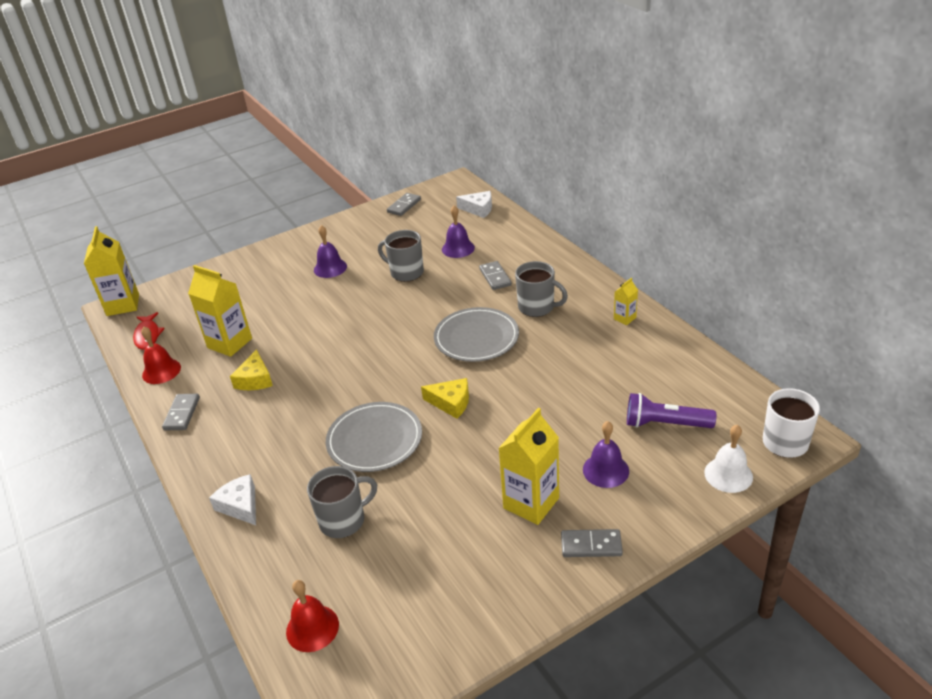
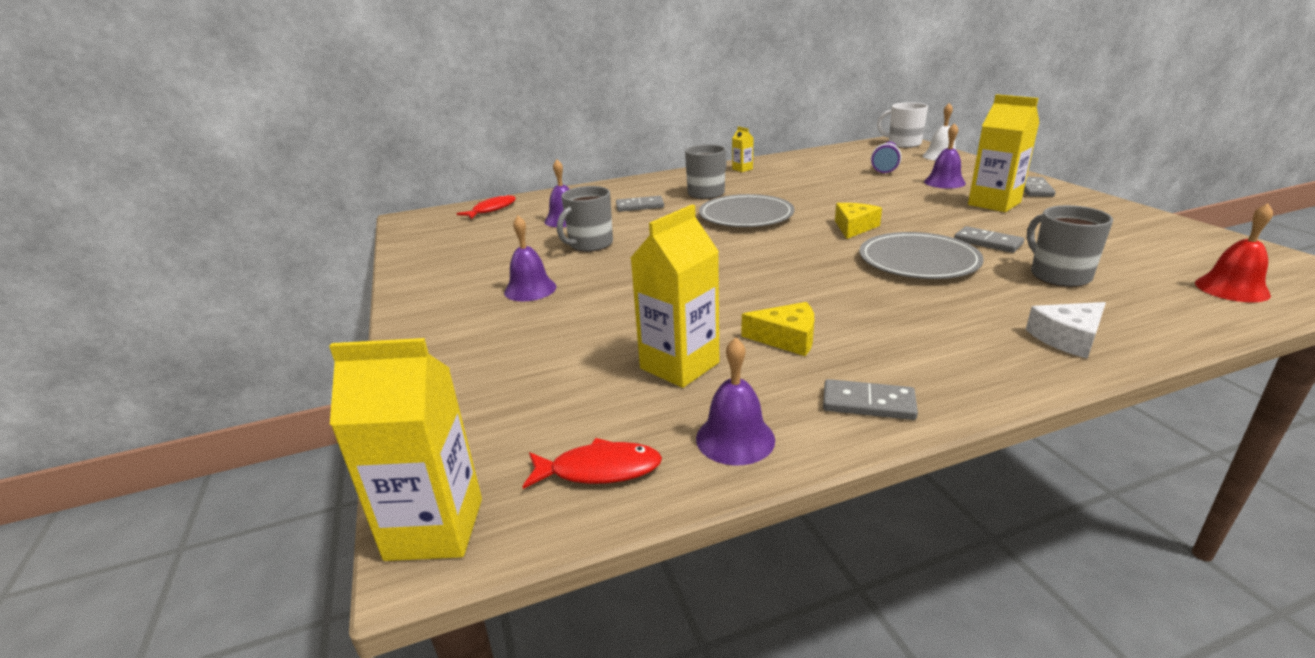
camera: 80 degrees left, 10 degrees down
(161, 371) = (735, 438): red bell -> purple bell
(404, 206) = (425, 244): grey domino -> grey domino (987, 242)
(478, 209) = (491, 209): white cheese -> red fish

